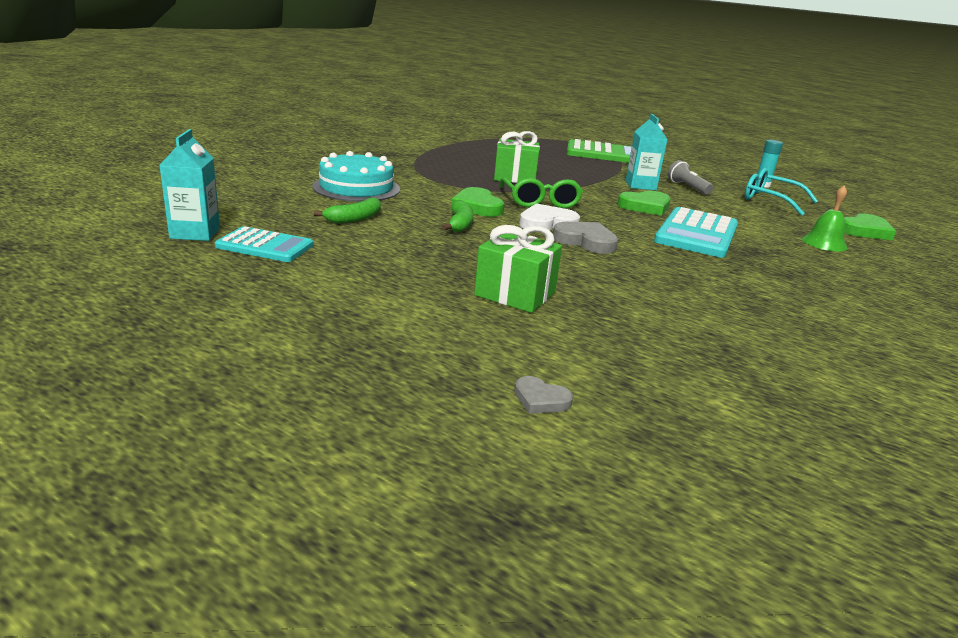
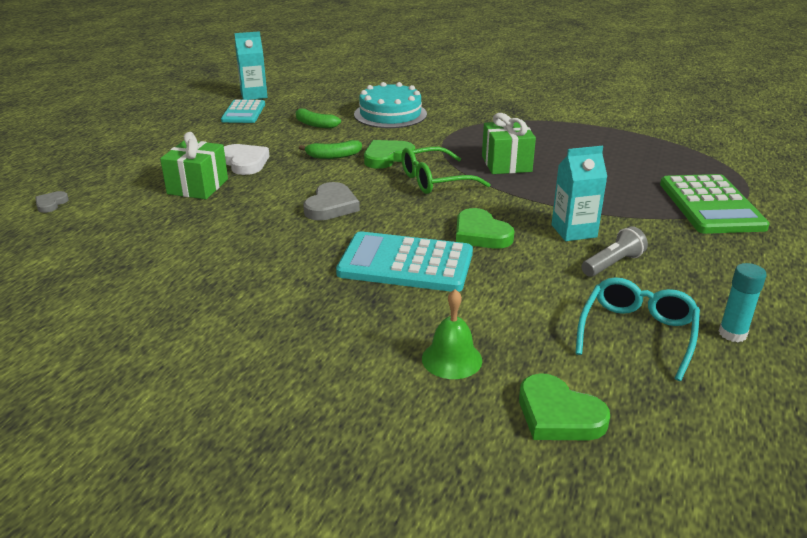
camera: 80 degrees right, 5 degrees up
(547, 223) = (367, 187): white heart -> white heart (245, 162)

